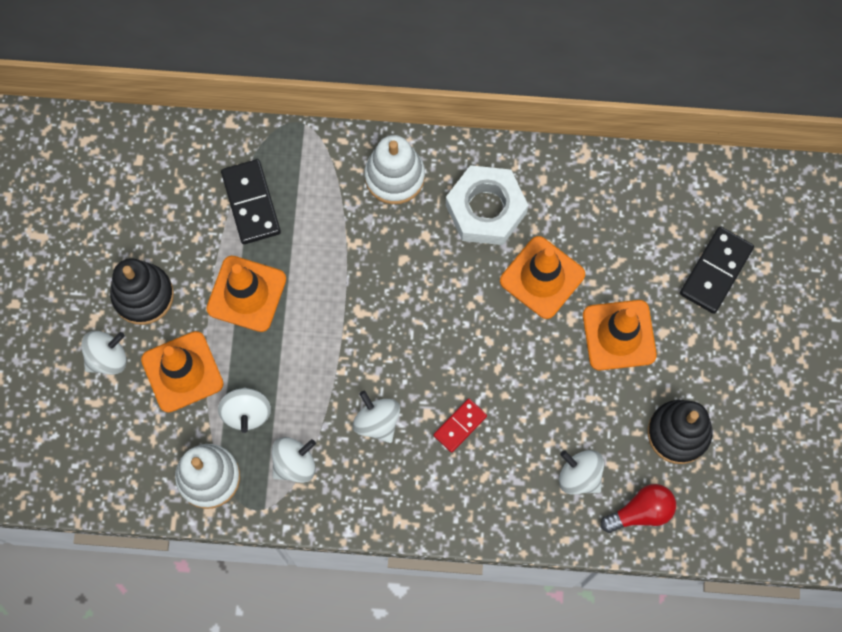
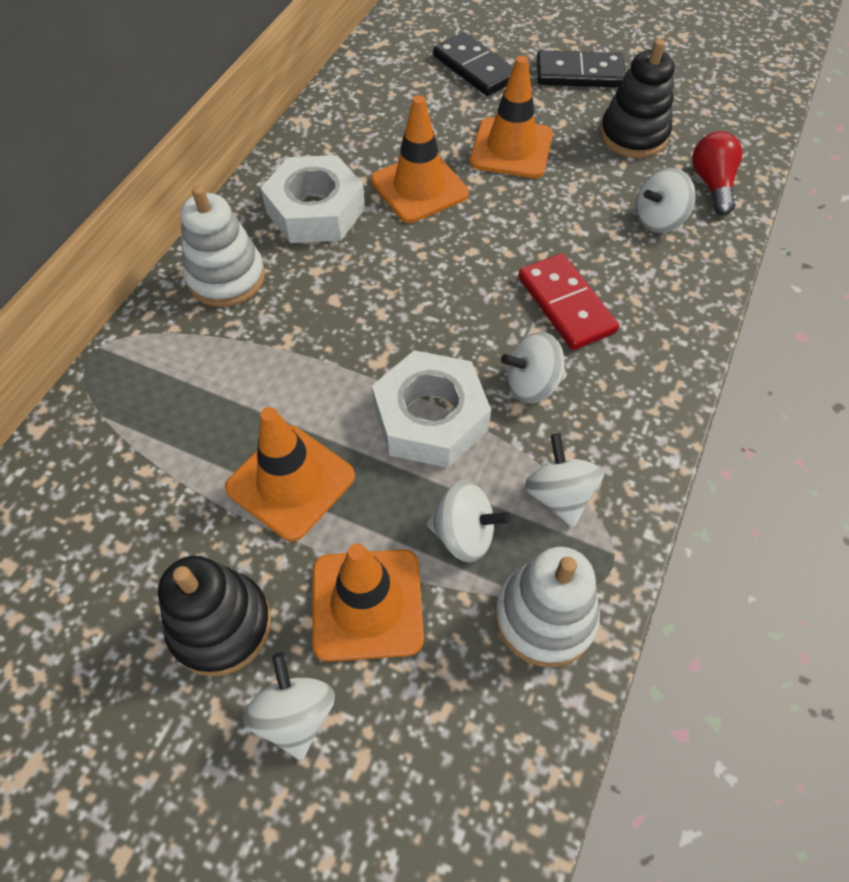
camera: 70 degrees left, 15 degrees down
(251, 203) = (166, 437): black domino -> black domino (579, 74)
(325, 363) = (430, 418): none -> white nut
(460, 426) = (565, 305): red domino -> red domino, size x1.62

